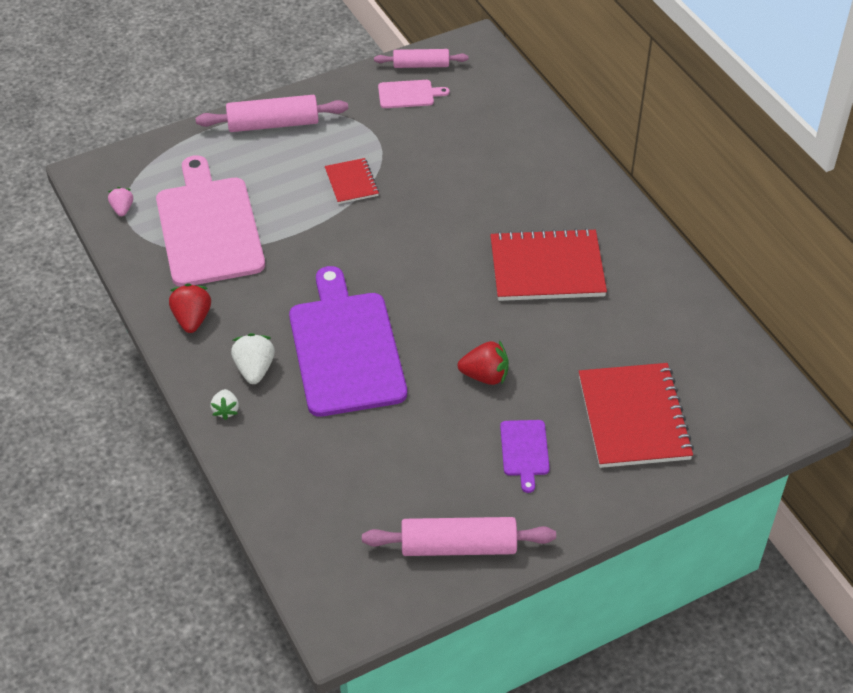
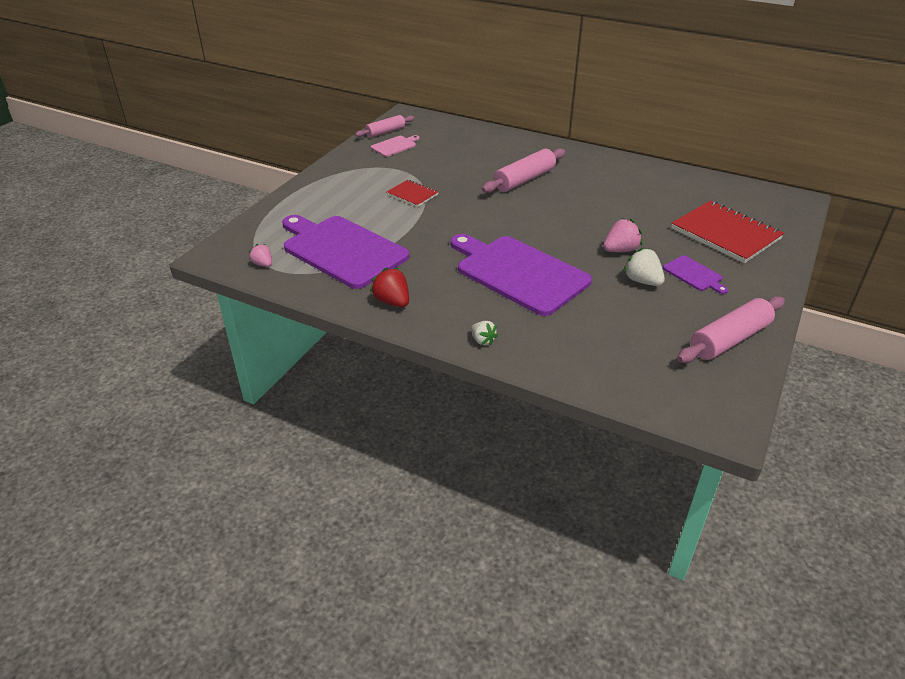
camera: 35 degrees left, 10 degrees down
(209, 227) = (342, 250): pink cutting board -> purple cutting board
(254, 369) = (473, 309): white strawberry -> white strawberry (642, 281)
(273, 124) = (323, 186): pink rolling pin -> pink rolling pin (524, 180)
(485, 376) = (620, 250): red strawberry -> pink strawberry
(547, 268) = (582, 190): red notebook -> none

